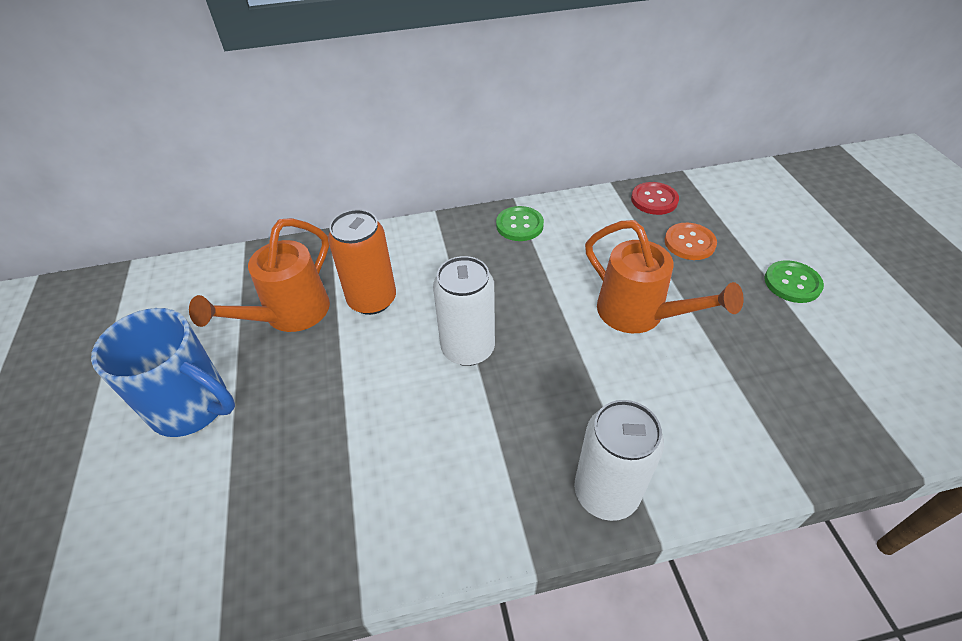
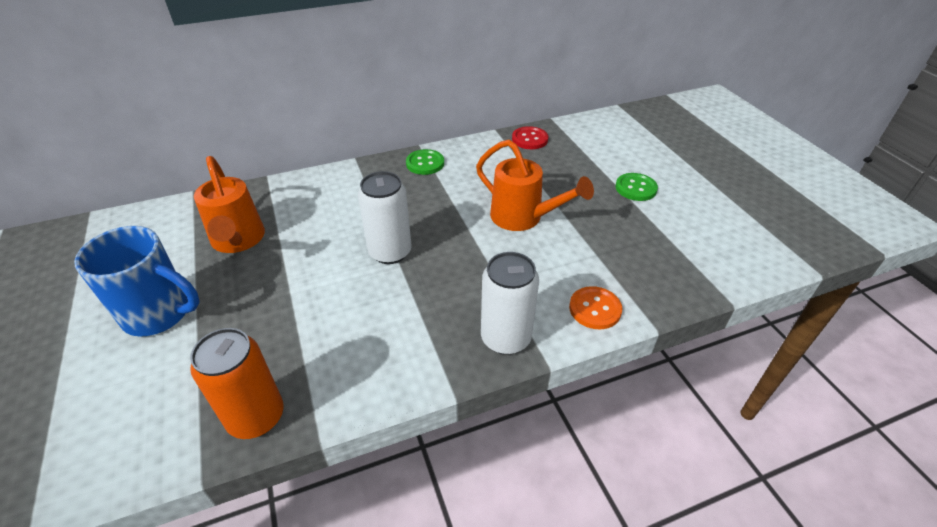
camera: 10 degrees left, 5 degrees down
(290, 314) = (238, 240): orange watering can -> orange watering can turned 45 degrees counterclockwise
(372, 300) = (308, 224): orange can -> orange can (256, 417)
(689, 243) = (558, 167): orange button -> orange button (595, 309)

